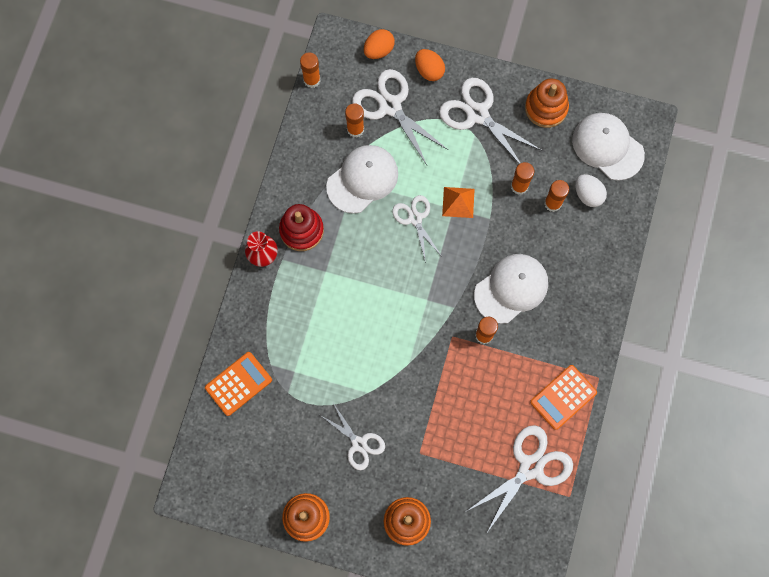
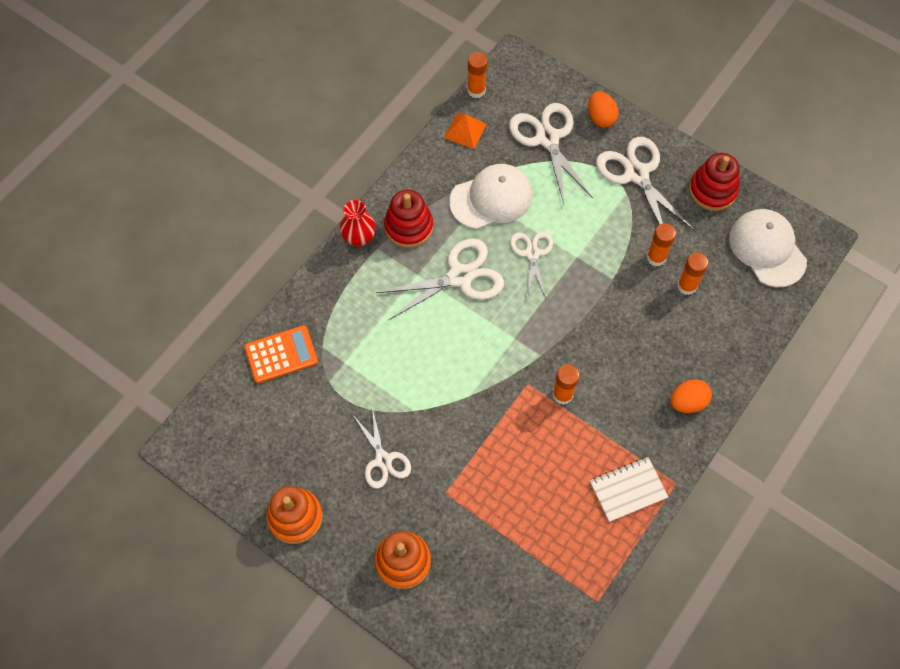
camera: 20 degrees right, 10 degrees down
(355, 129) = (502, 149): orange glue stick -> none
(379, 50) = (555, 84): orange egg -> orange egg (687, 402)
(458, 202) = (584, 252): orange pyramid -> orange pyramid (465, 131)
(511, 289) = (610, 357): white cap -> none
(530, 467) = (564, 553): white scissors -> white scissors (459, 277)
(546, 108) = (712, 190): orange stacking toy -> red stacking toy
(563, 397) = (628, 490): orange calculator -> white notebook
(588, 195) = (729, 290): white egg -> none

